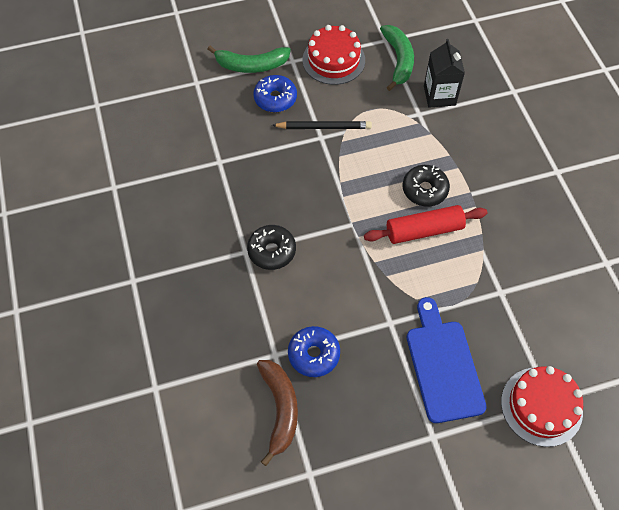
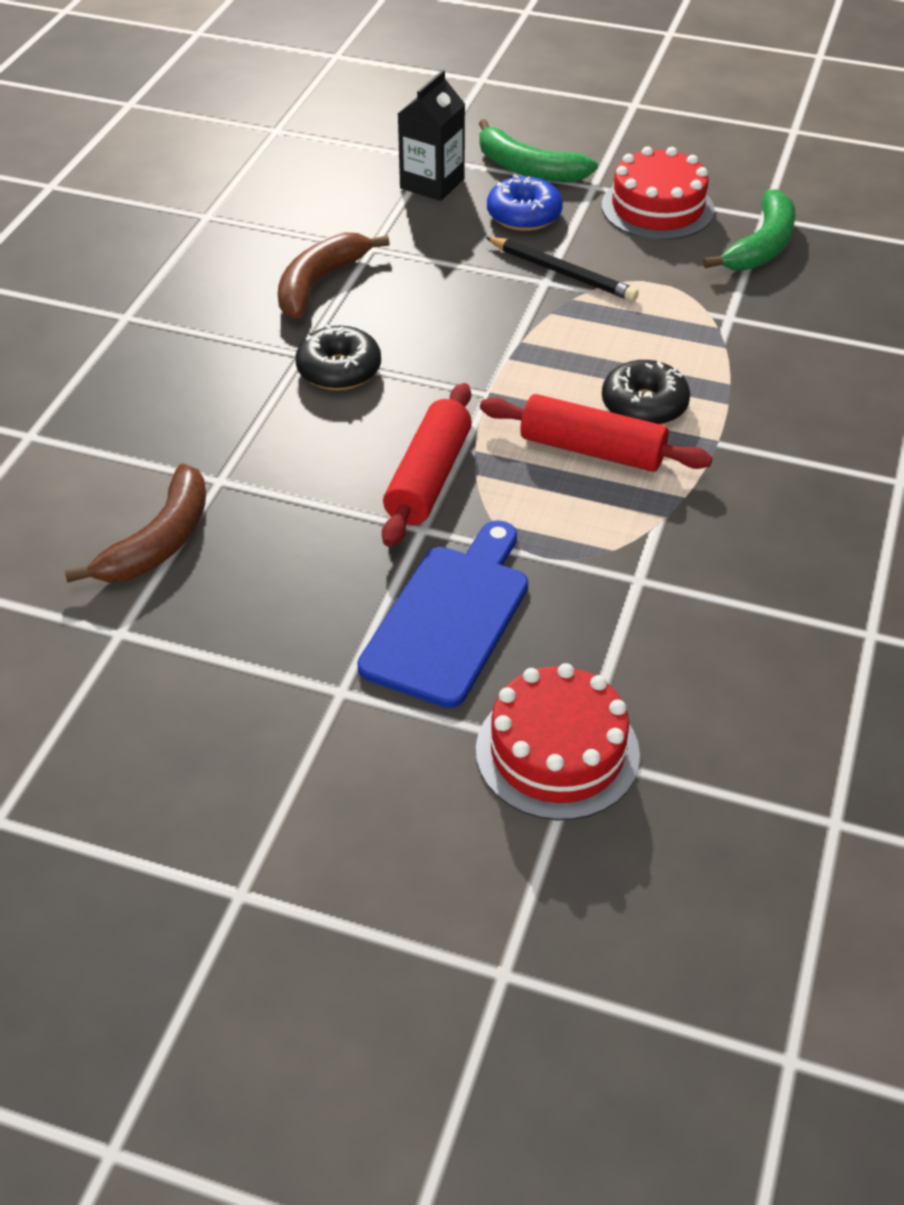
camera: 35 degrees right, 15 degrees down
(213, 200) = (319, 283): none -> brown banana
(314, 354) = (272, 507): blue donut -> none
(368, 292) = (428, 478): none -> red rolling pin
(439, 95) = (787, 310): black carton -> black carton (432, 183)

